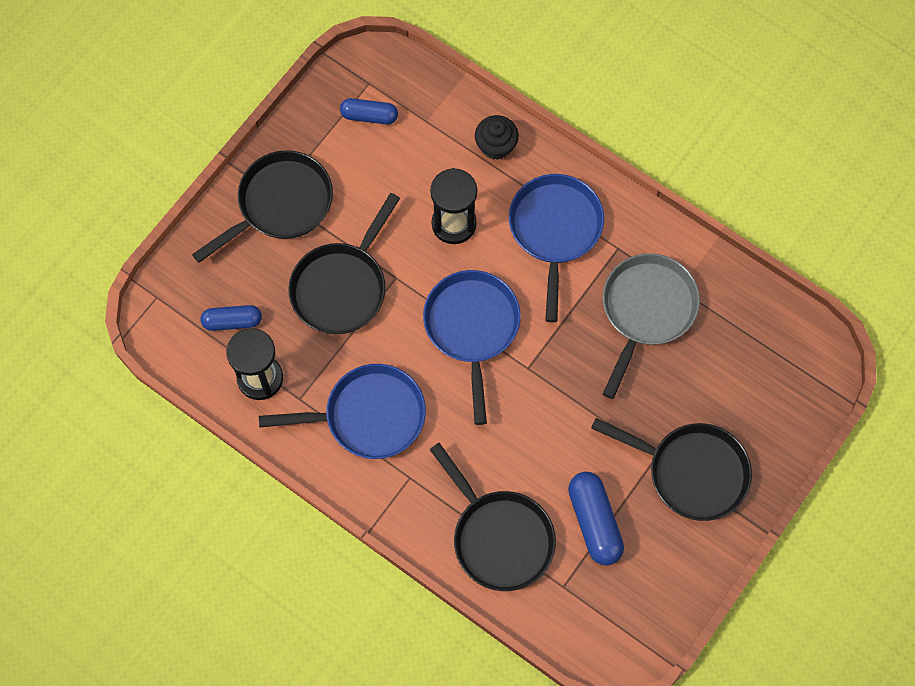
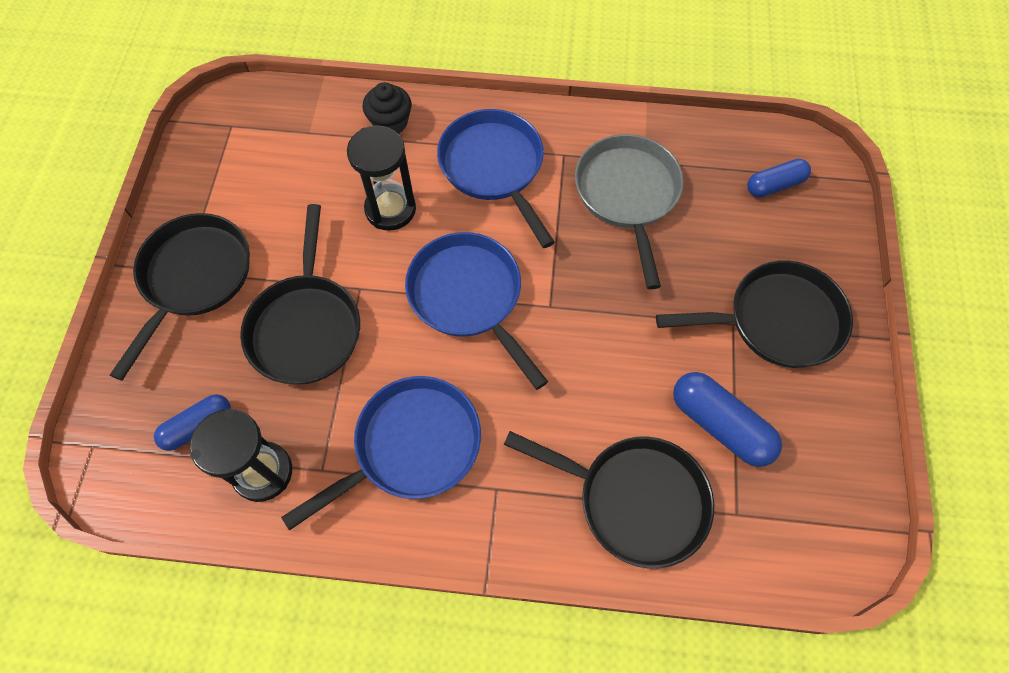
camera: 30 degrees left, 5 degrees down
(369, 116) = (247, 153): blue capsule -> blue capsule (774, 185)

